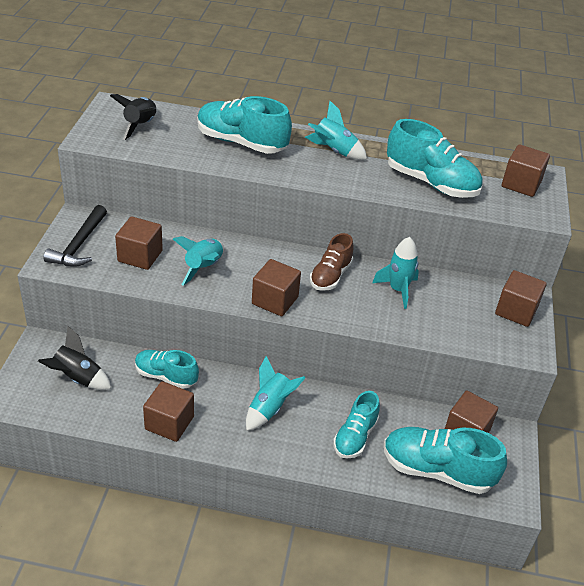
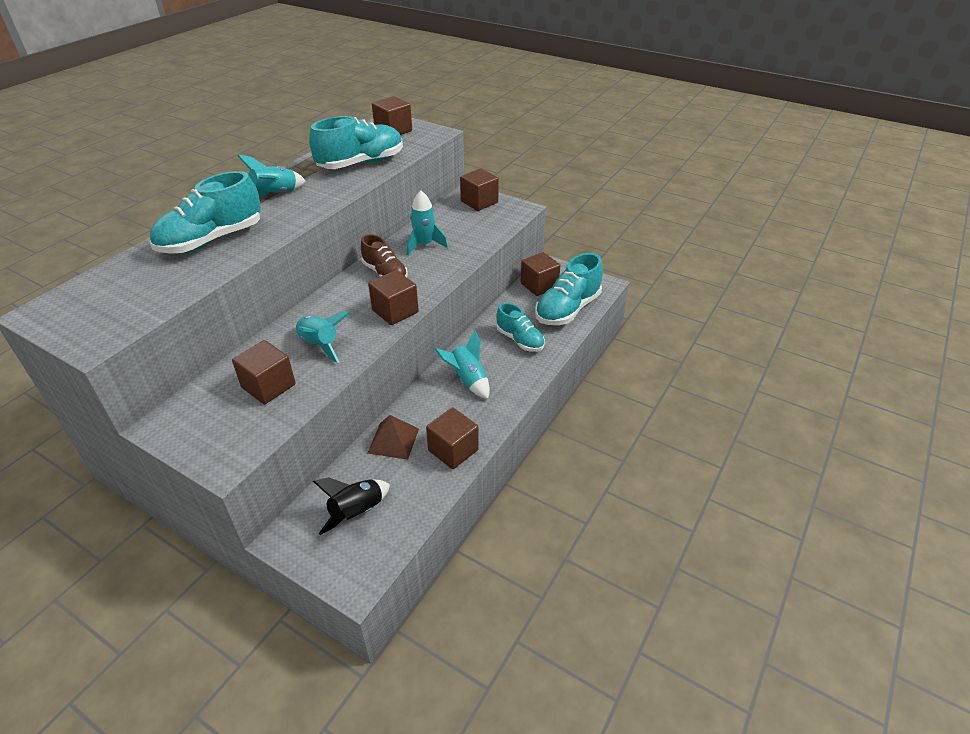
camera: 65 degrees left, 0 degrees up
(79, 245) = (211, 432): black hammer -> none
(140, 126) = (109, 299): black rocket -> none
(166, 376) = (393, 440): turquoise shoe -> brown pyramid

